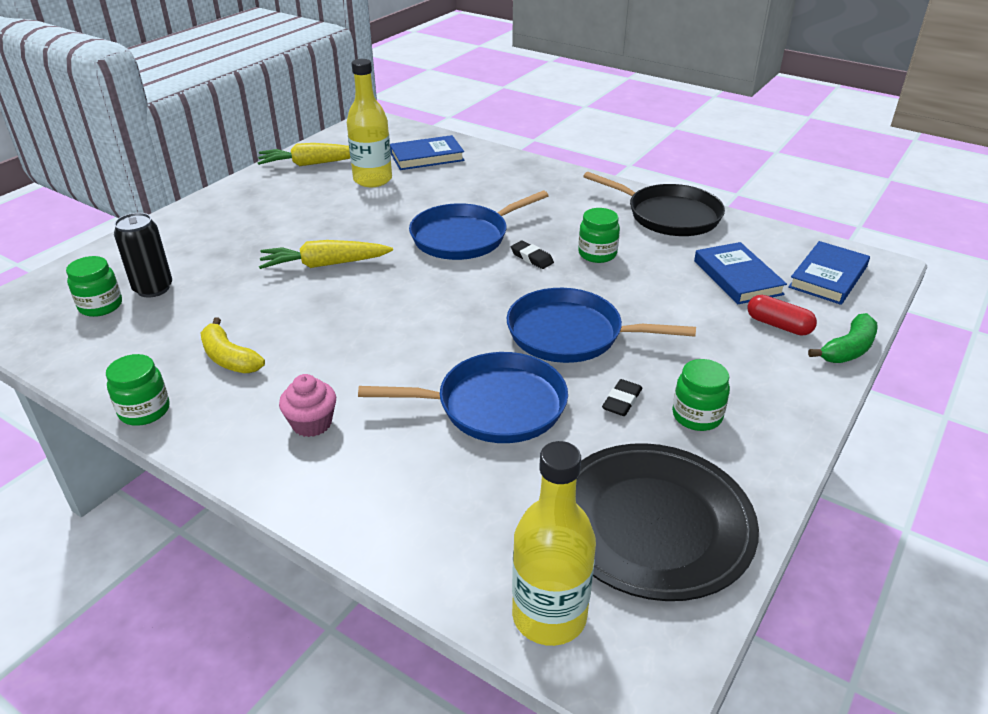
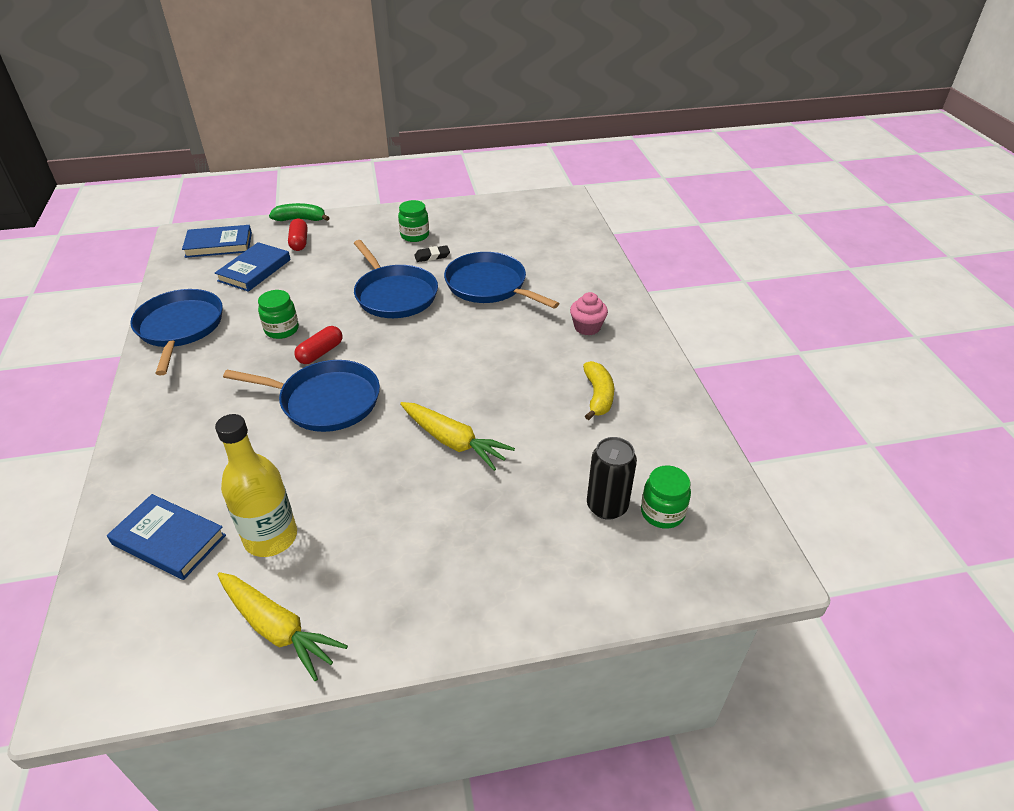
camera: 135 degrees left, 5 degrees up
(144, 411) = (675, 388): green jar -> none
(531, 258) = (320, 353): black eraser -> red capsule
(549, 616) = (572, 221): yellow bottle -> none
(653, 524) = (498, 220): black plate -> none
(669, 215) = (180, 328): black pan -> blue pan

